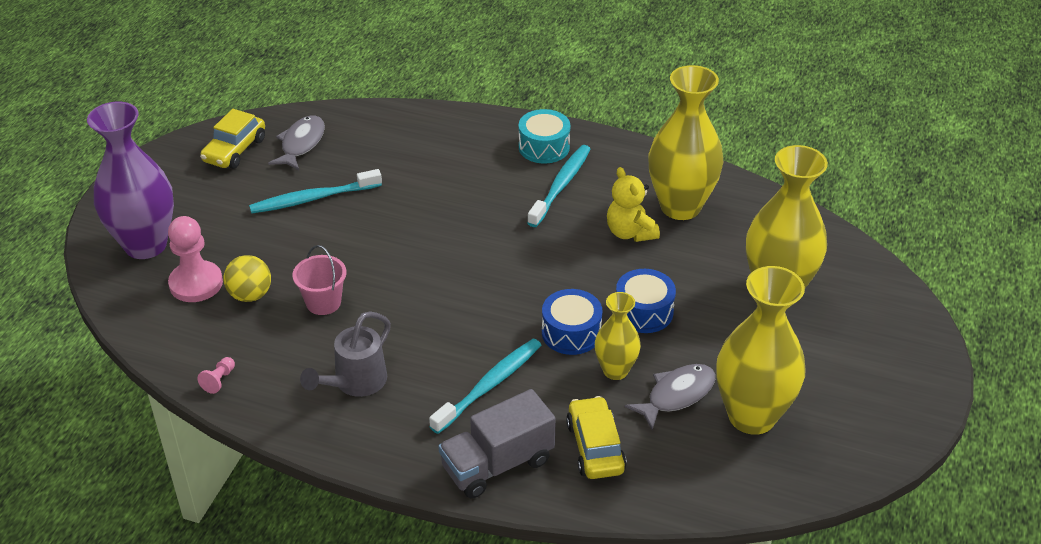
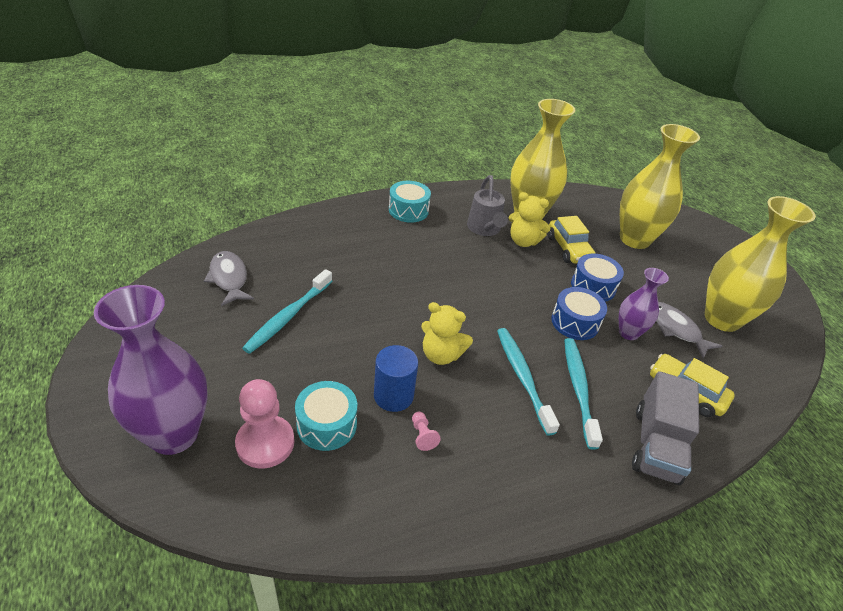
camera: 45 degrees left, 0 degrees up
(219, 380) = (388, 522): pink pawn -> pink pawn (422, 435)
(235, 150) = (173, 308): yellow car -> yellow car (568, 249)
(250, 295) = (327, 424): yellow ball -> turquoise drum
(323, 302) = (393, 396): pink bucket -> blue cylinder
(355, 382) = (495, 447): grey watering can -> grey watering can (484, 229)
(402, 293) = (441, 355): none -> yellow teddy bear
(561, 186) = (449, 230): turquoise toothbrush -> turquoise toothbrush (522, 377)
(615, 370) = (628, 333): yellow vase -> purple vase
(676, 395) = (675, 329): grey fish -> grey fish turned 45 degrees counterclockwise

